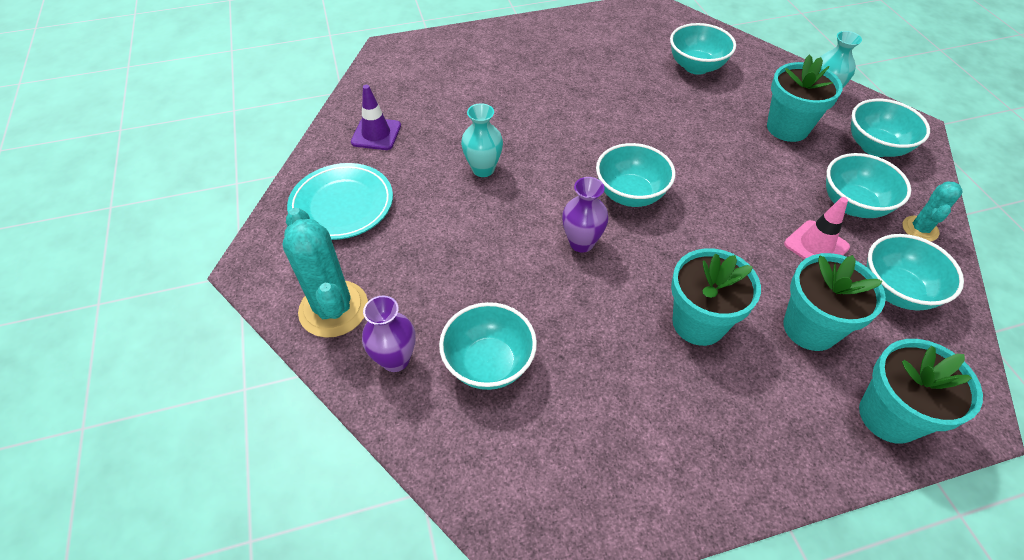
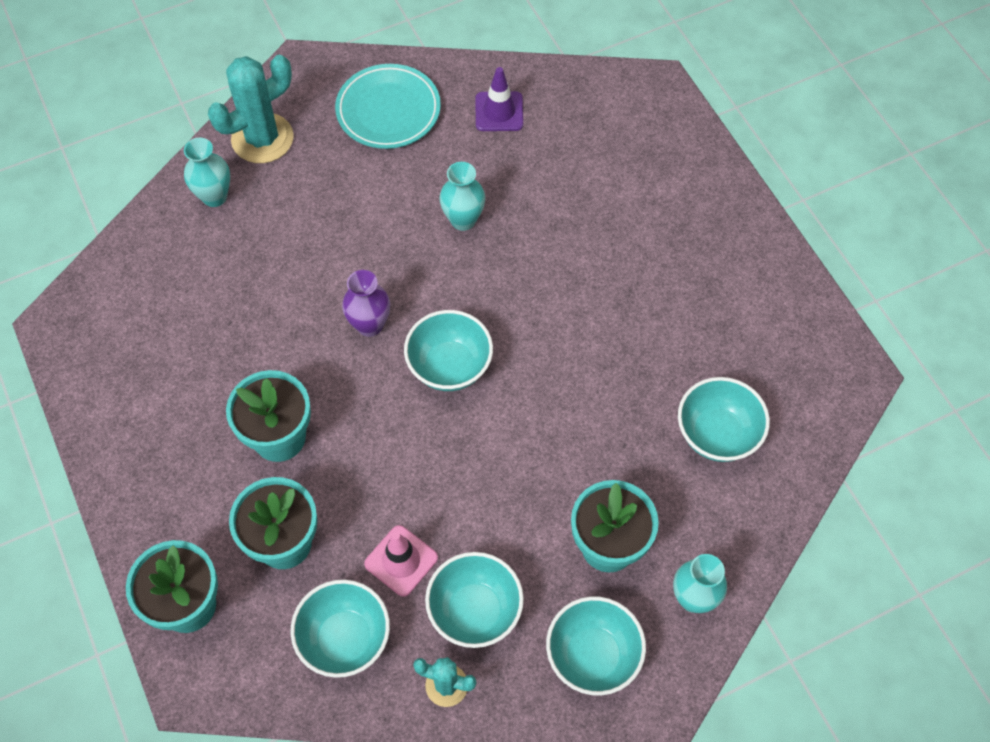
camera: 80 degrees right, 10 degrees up
(395, 359) = (214, 196): purple vase -> turquoise vase
(489, 363) = (216, 266): turquoise bowl -> none

